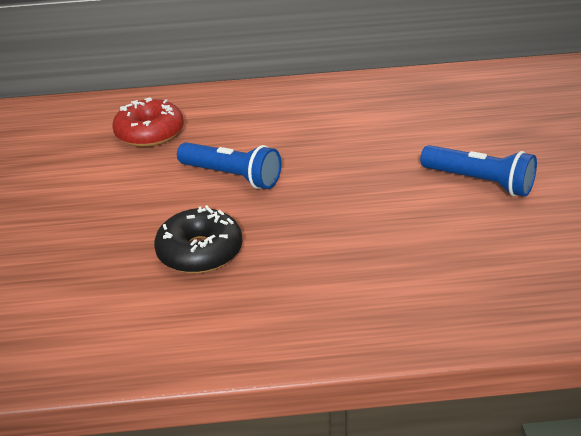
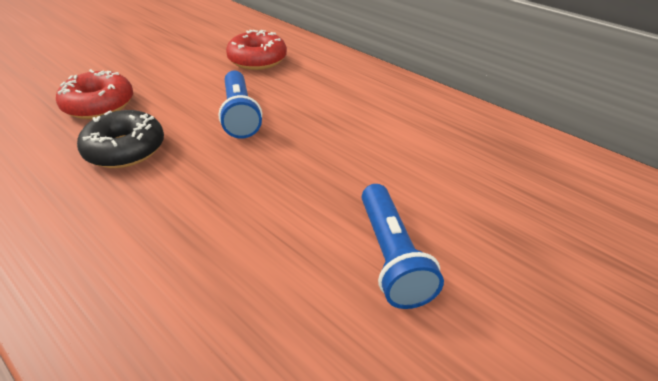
camera: 45 degrees right, 5 degrees up
(93, 246) = (99, 105): none -> red donut

